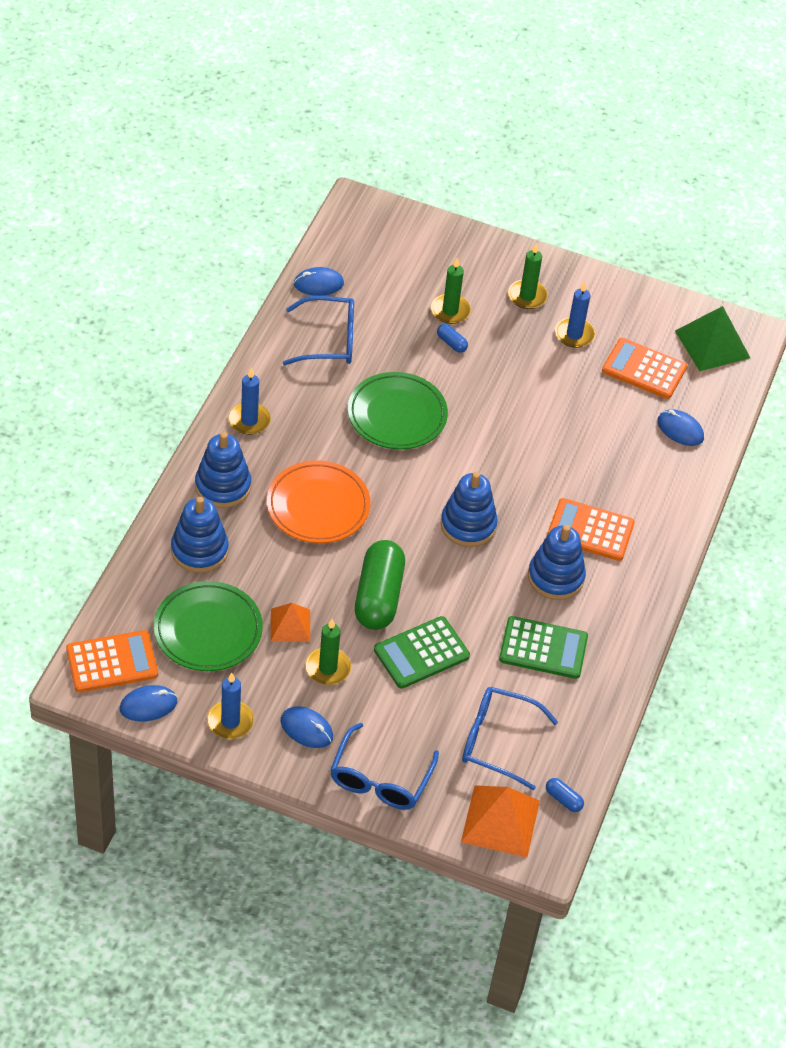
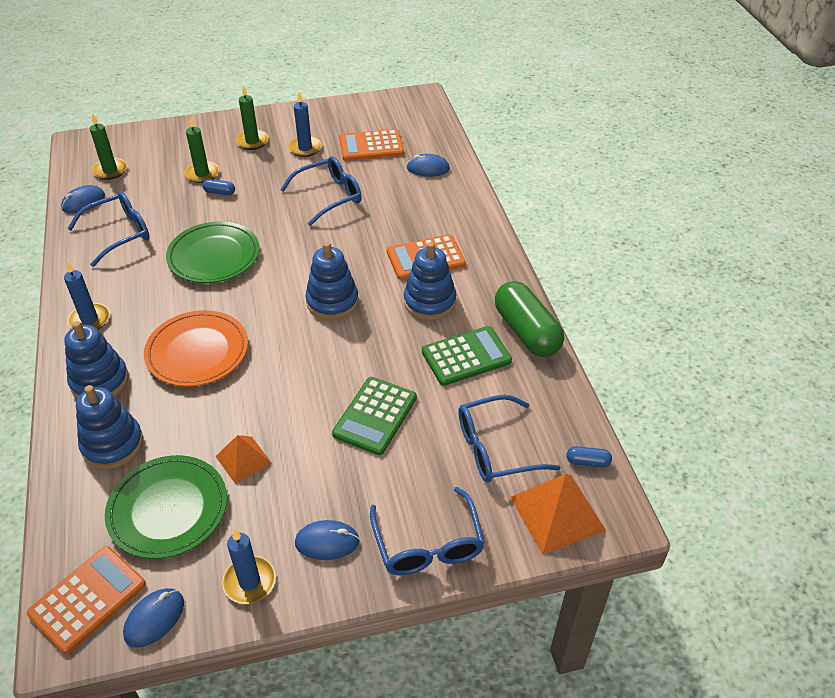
camera: 30 degrees left, 5 degrees down
(328, 668) = (305, 476): green candle -> green candle (110, 170)
(378, 596) = (303, 392): green capsule -> green capsule (526, 332)
(554, 407) = (329, 196): none -> blue glasses
(712, 344) = (402, 113): green pyramid -> none

